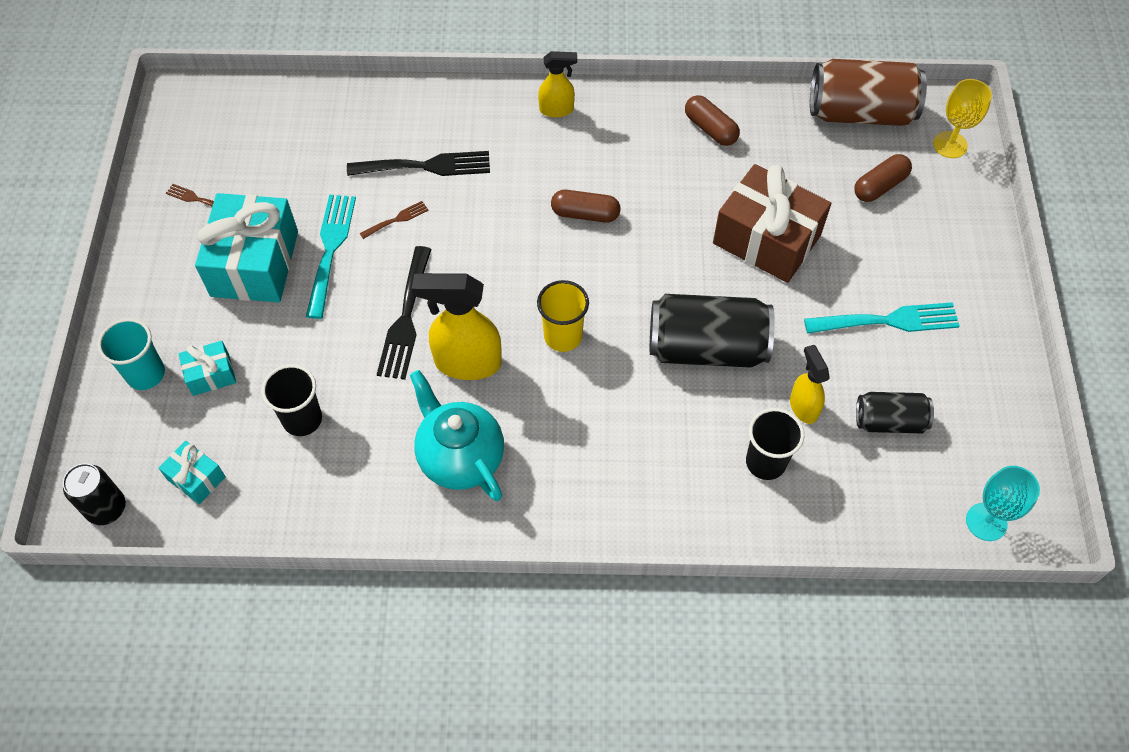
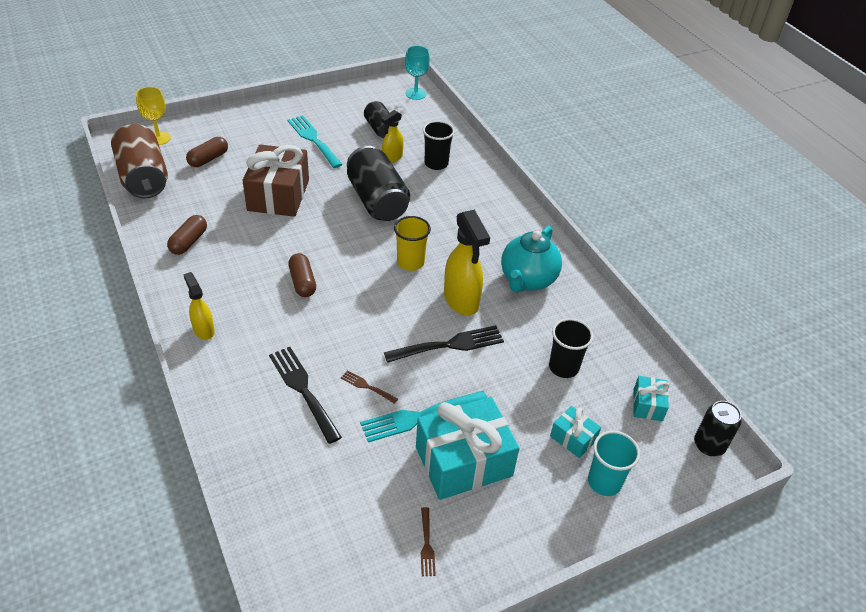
camera: 120 degrees left, 15 degrees down
(880, 186) = (208, 159): brown capsule -> brown capsule turned 75 degrees counterclockwise

